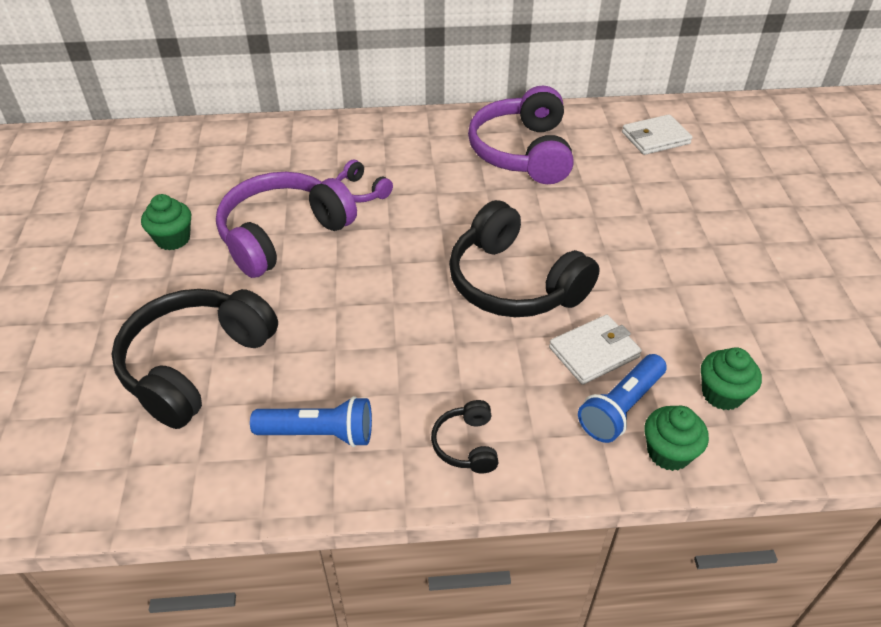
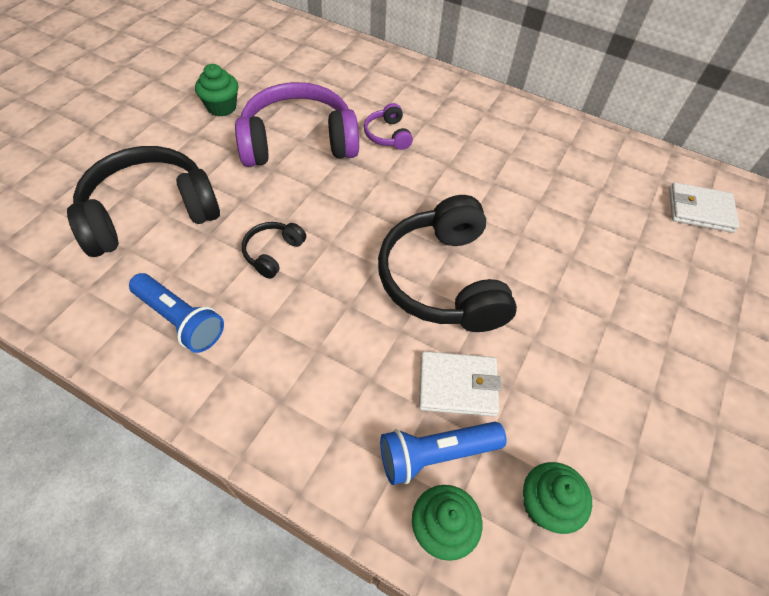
camera: 30 degrees right, 10 degrees up
(466, 445) = (277, 401): black headphones -> black headphones (273, 253)
(523, 152) = (555, 164): purple headphones -> none

